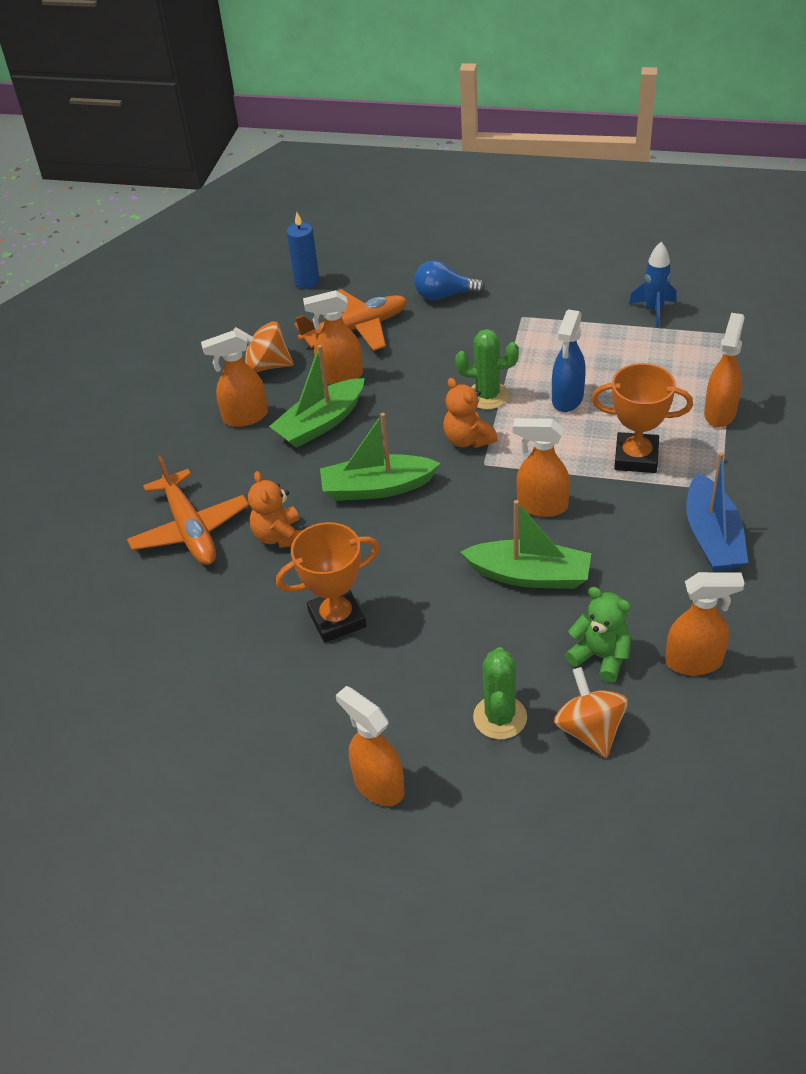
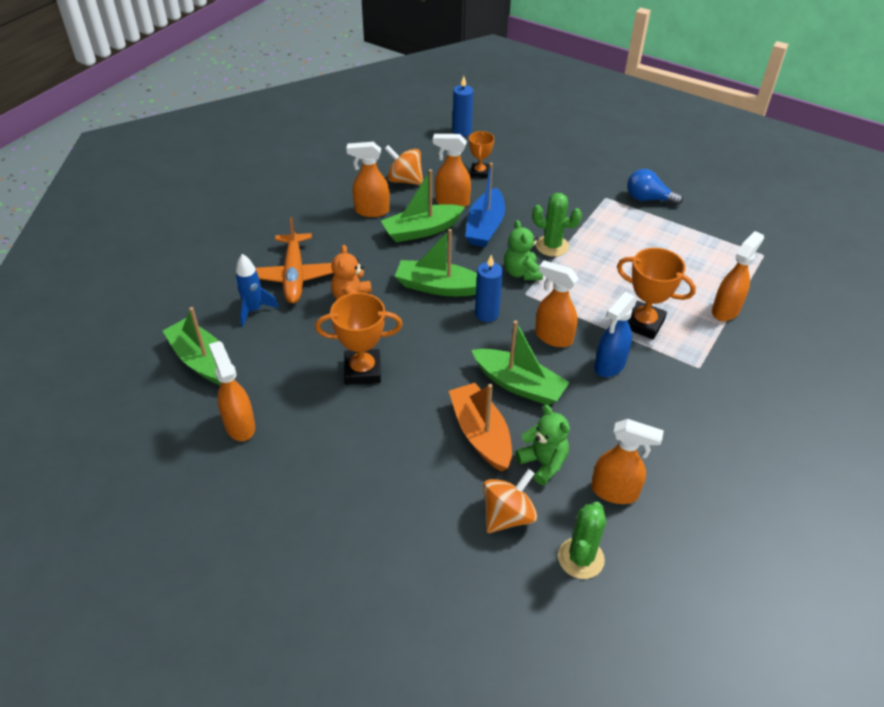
camera: 15 degrees right, 0 degrees up
(130, 673) = (202, 361): none -> green boat
(355, 329) = (479, 173): orange plane -> orange trophy
(378, 785) = (330, 500): orange spray bottle -> orange spray bottle (240, 425)
(444, 295) = (555, 167): blue light bulb -> blue light bulb (648, 199)
(451, 503) = (486, 314): none -> blue candle
(468, 440) = (522, 273): orange teddy bear -> green teddy bear
(500, 717) = (444, 482): green cactus -> green cactus (581, 558)
(514, 648) = (480, 434): none -> orange boat
(567, 399) = (611, 265): blue spray bottle -> blue spray bottle (609, 365)
(590, 730) = (507, 515): orange spinning top -> orange spinning top turned 45 degrees clockwise
(654, 310) = (709, 220): blue rocket -> blue rocket (254, 310)
(712, 537) = (675, 401): blue boat -> blue boat (485, 227)

